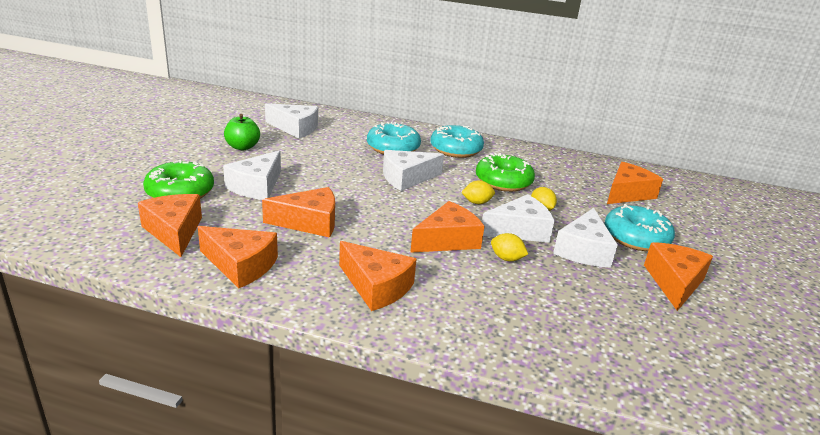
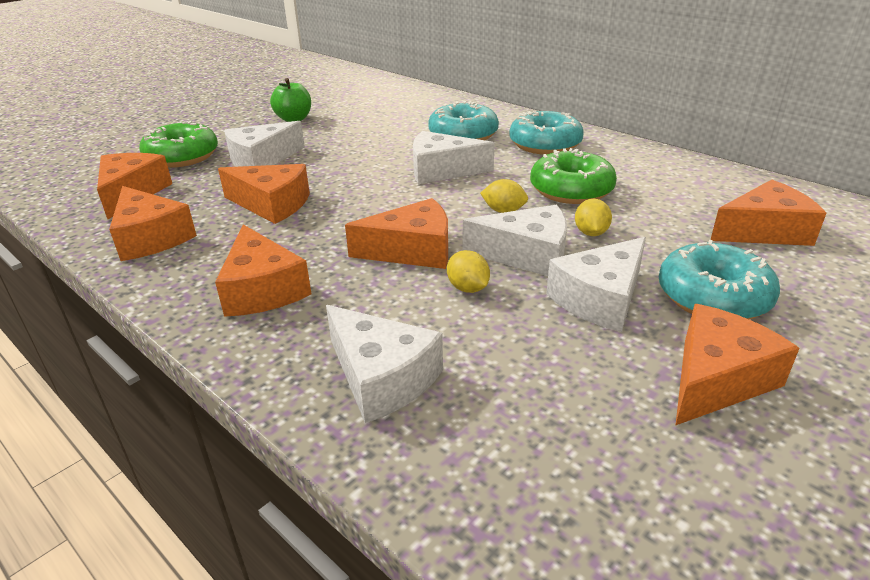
camera: 30 degrees right, 5 degrees up
(295, 128) = (371, 105): white cheese -> white cheese (381, 378)

